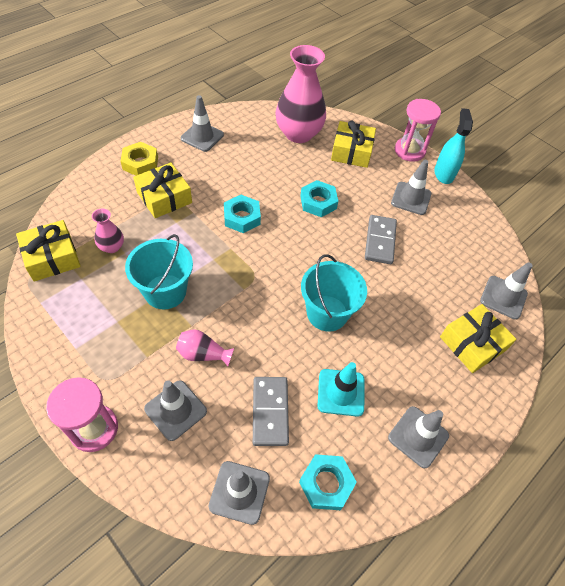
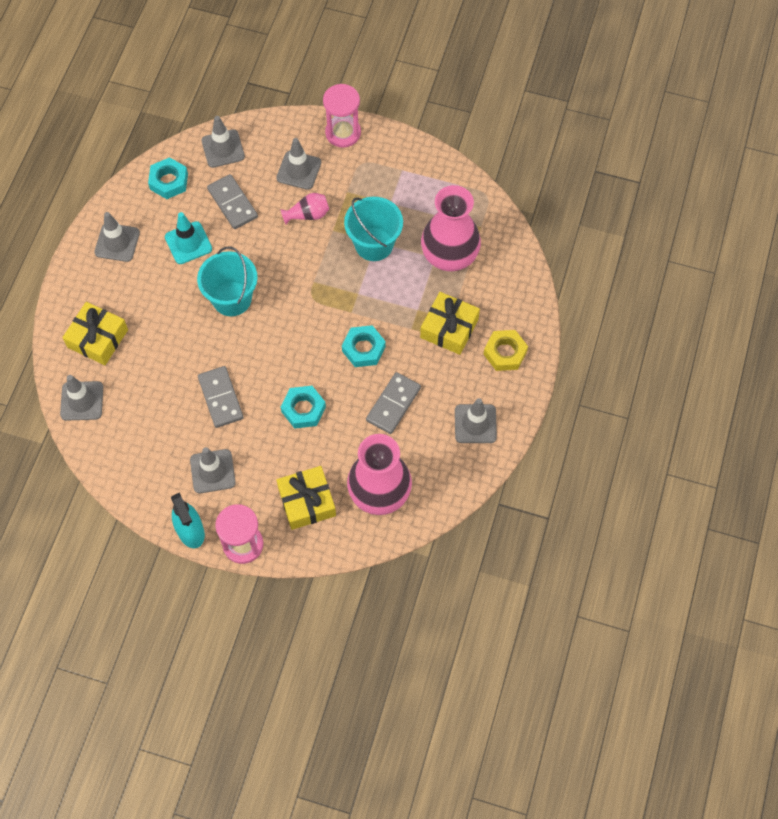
camera: 155 degrees right, 10 degrees up
(52, 257) = (486, 221): yellow gift -> none
(112, 247) = (449, 256): pink vase -> pink vase, size x2.17
(249, 173) = (393, 404): none -> grey domino

